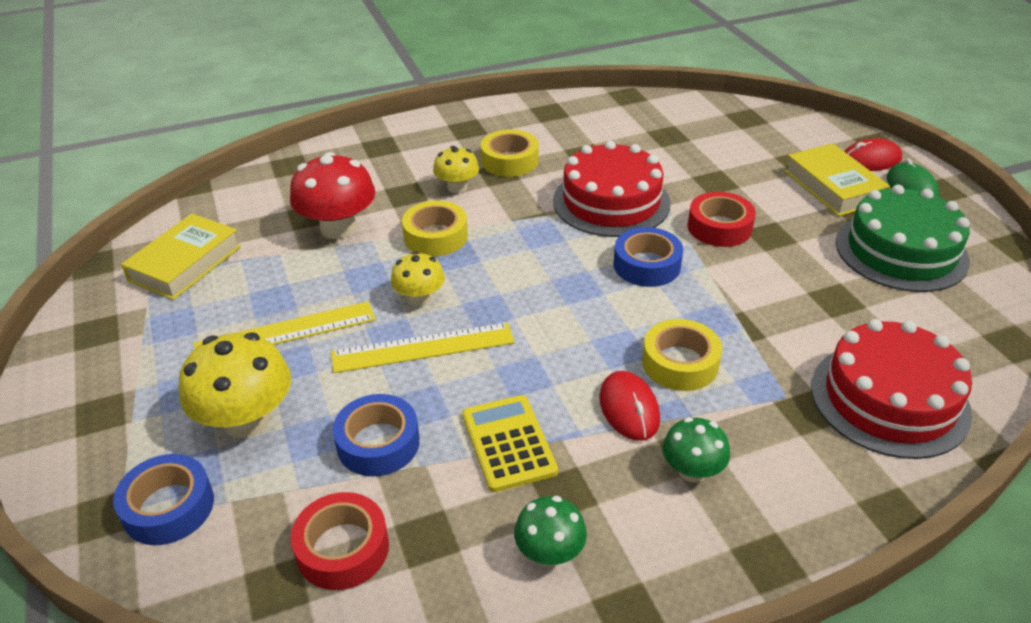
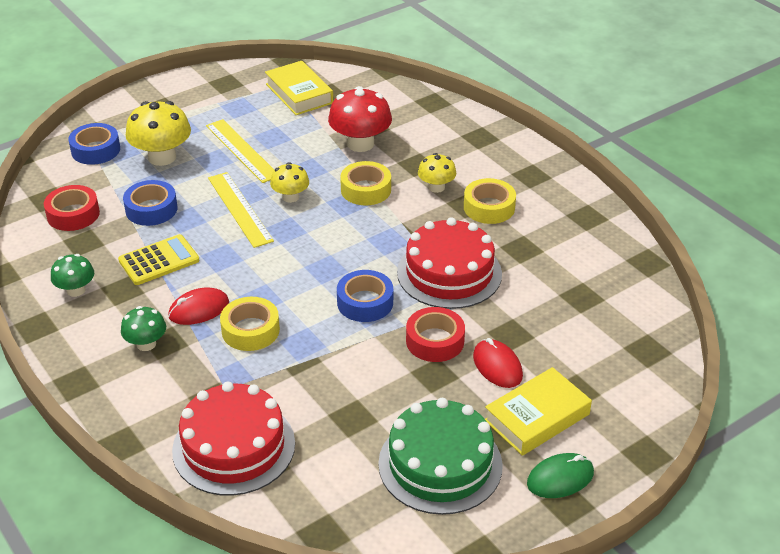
camera: 75 degrees right, 0 degrees up
(185, 263) = (299, 93): yellow book -> yellow book turned 45 degrees clockwise
(870, 160) = (605, 447): red mouse -> red mouse (497, 366)

